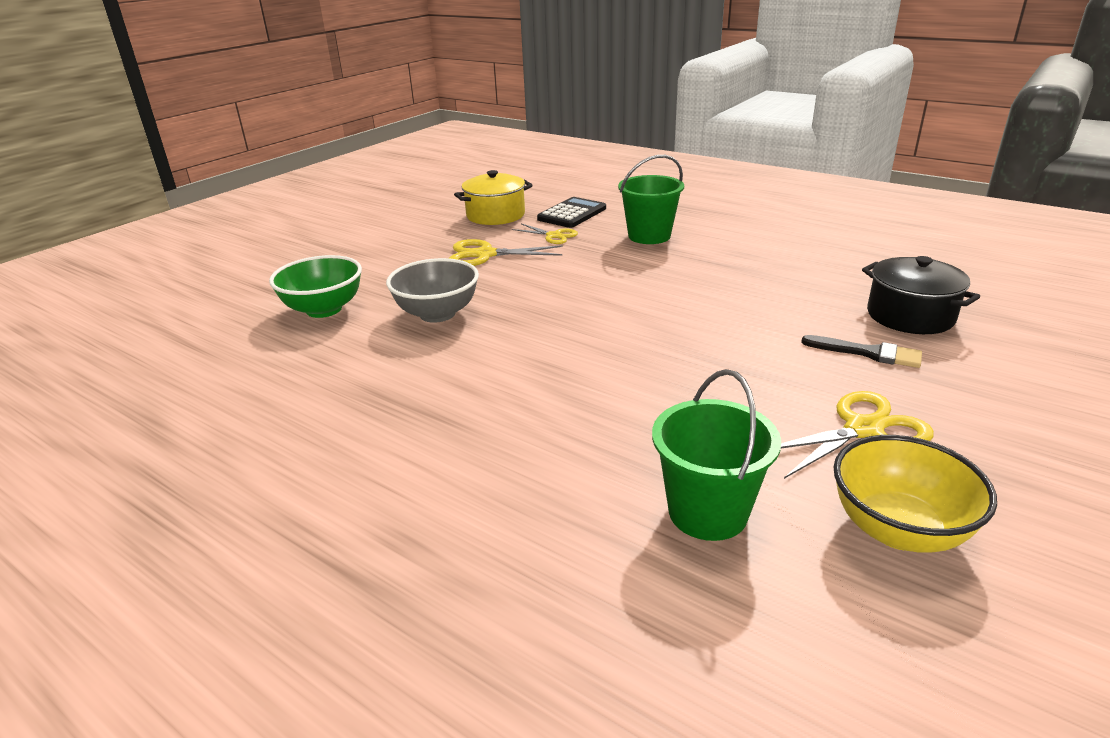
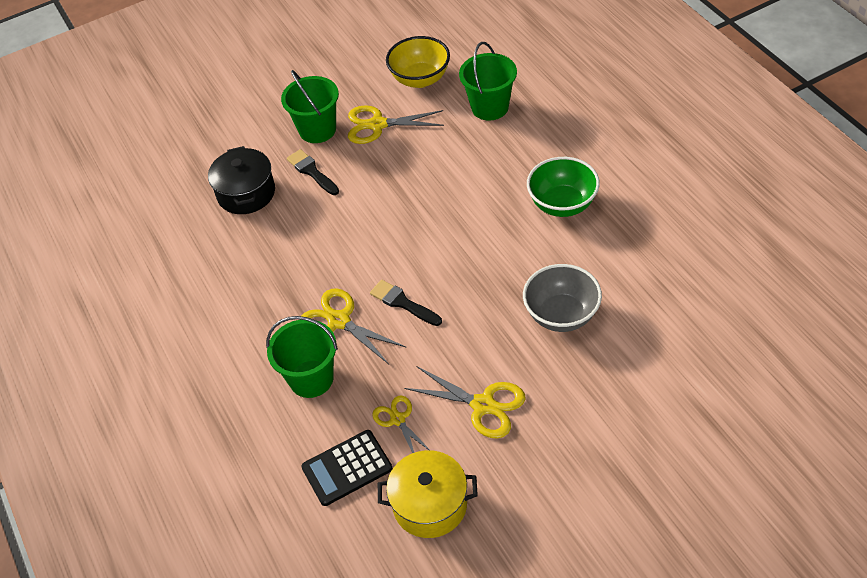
camera: 150 degrees left, 20 degrees up
(324, 309) = (656, 358): green bowl -> green bowl (562, 204)
(615, 285) = (403, 303): none -> black brush
(665, 264) = (339, 321): none -> yellow scissors
(941, 398) = (317, 130): none -> green bucket

